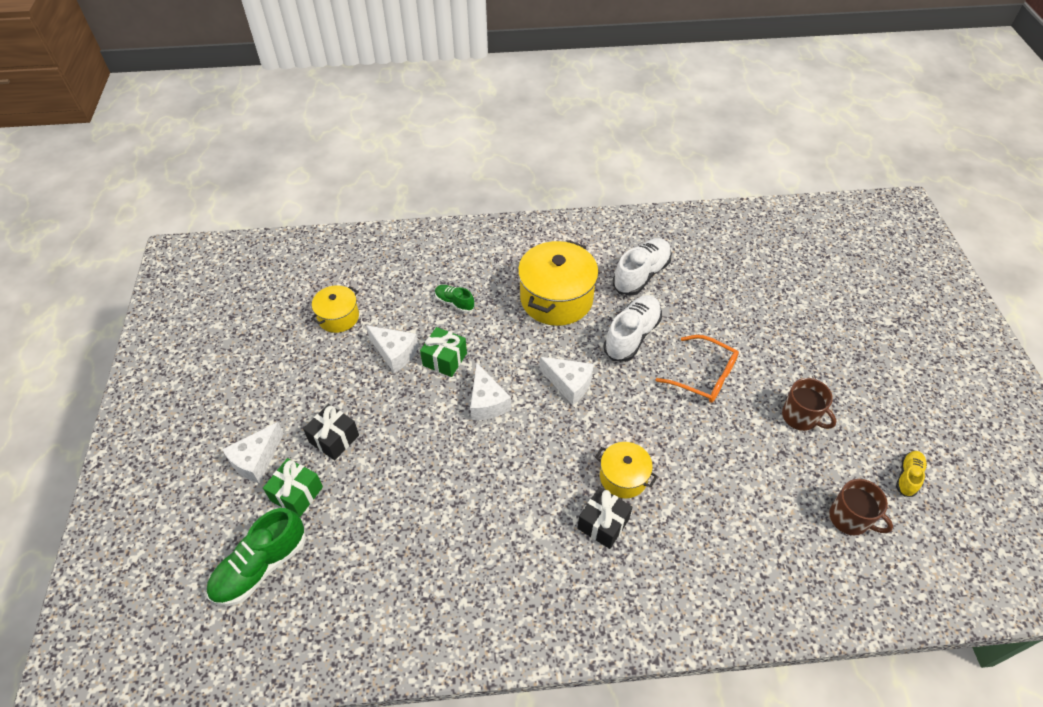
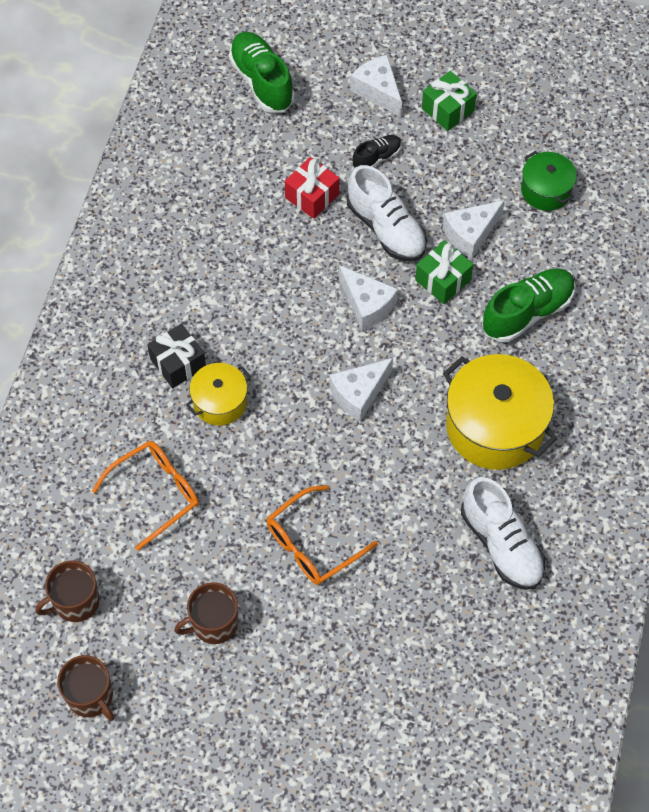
camera: 110 degrees right, 10 degrees up
(297, 494) = (325, 118): green gift -> green gift (447, 110)
(334, 439) = (377, 158): black gift -> black shoe
(338, 317) = (546, 190): yellow pot -> green pot
(390, 476) = (312, 196): none -> red gift
(454, 303) = (527, 312): green shoe -> green shoe, size x1.83
(487, 402) = (367, 304): white cheese -> white cheese turned 135 degrees counterclockwise
(632, 336) = (403, 489): white shoe -> white shoe (386, 229)
(727, 495) = (156, 493): none -> orange glasses
(908, 477) = (91, 696): yellow shoe -> brown mug

